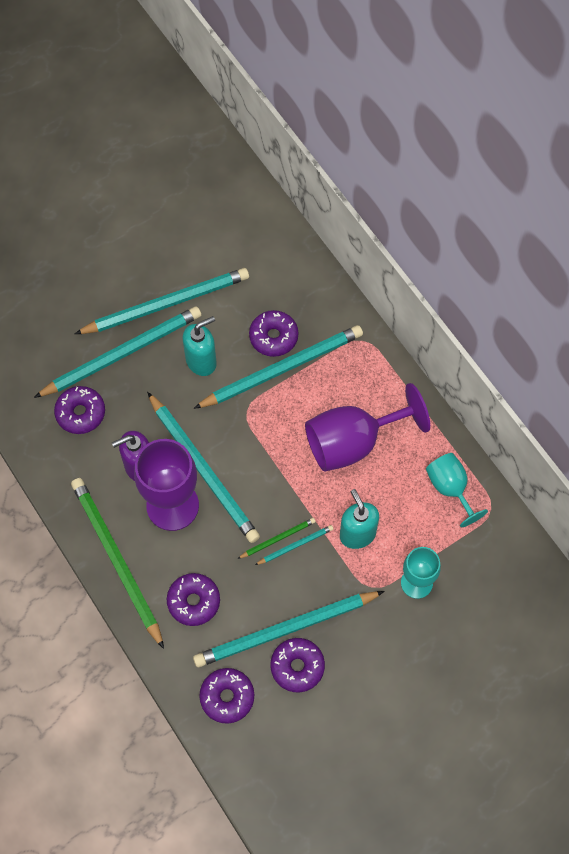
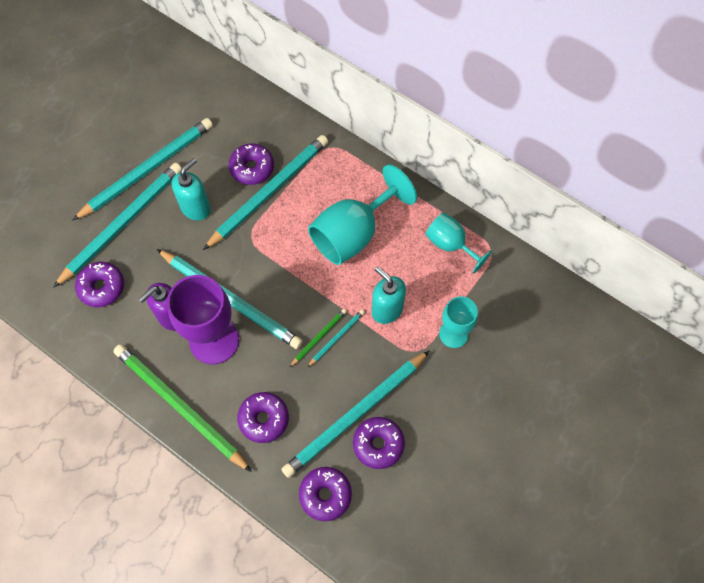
camera: 20 degrees left, 0 degrees up
(353, 442) = (353, 233): purple goblet -> turquoise goblet

